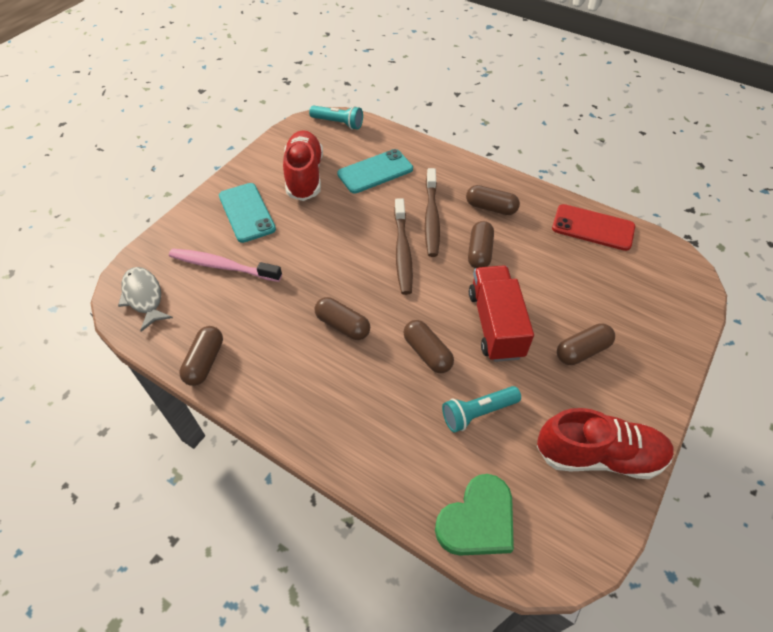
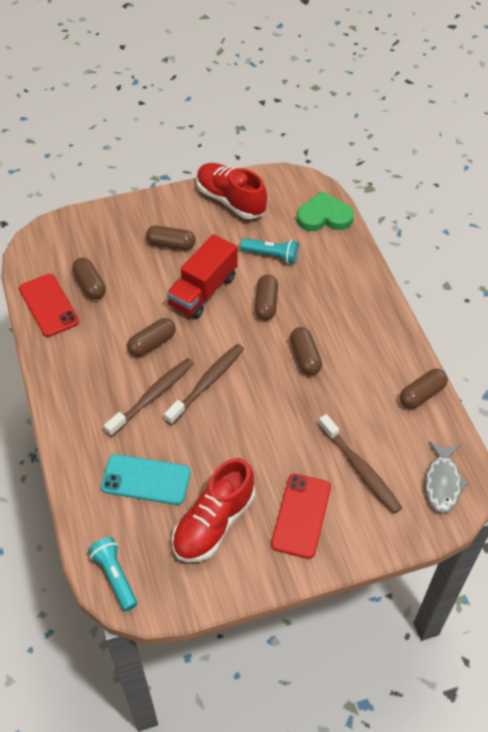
camera: 140 degrees left, 0 degrees up
(223, 266) = (360, 469): pink toothbrush -> brown toothbrush
(246, 212) = (301, 515): turquoise phone -> red phone
(491, 208) = (96, 372): brown capsule -> brown capsule (90, 285)

